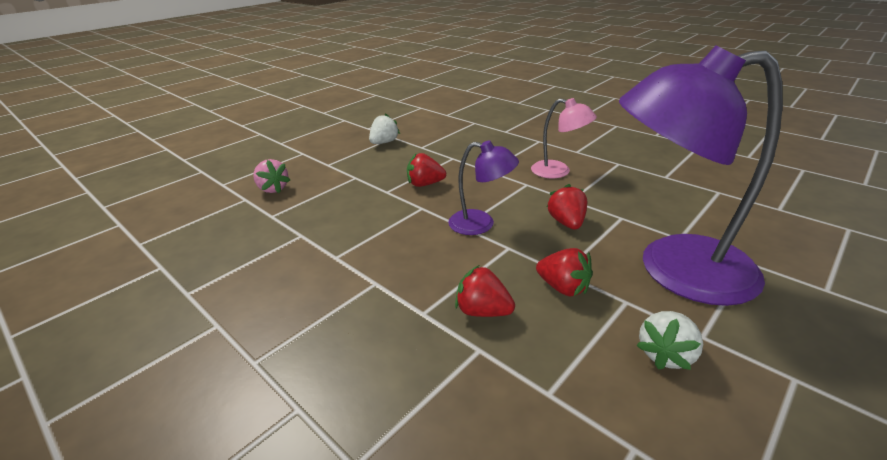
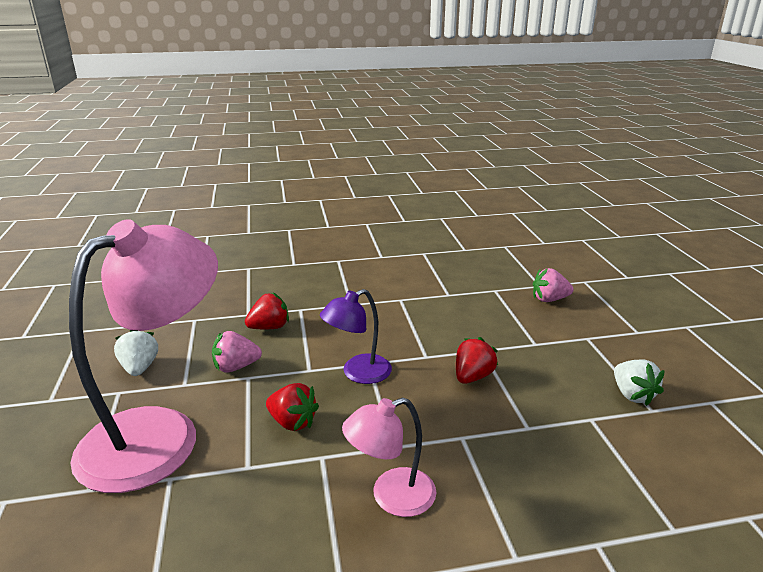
camera: 125 degrees right, 5 degrees down
(563, 287) = (236, 367): red strawberry -> pink strawberry
(674, 269) = (159, 433): purple lamp -> pink lamp

